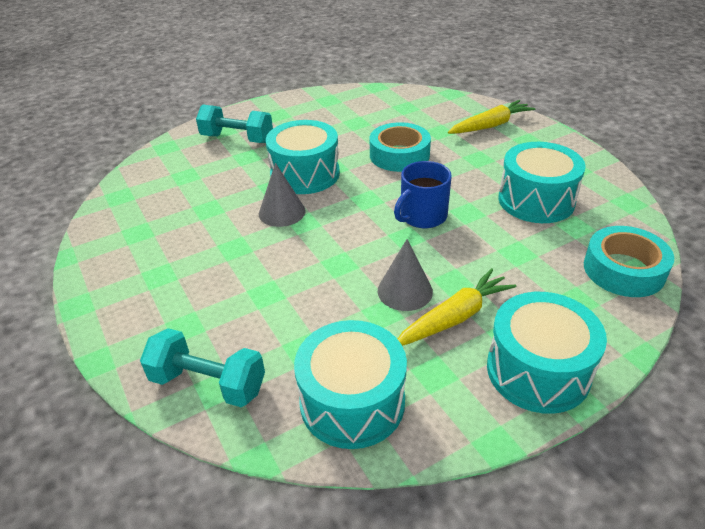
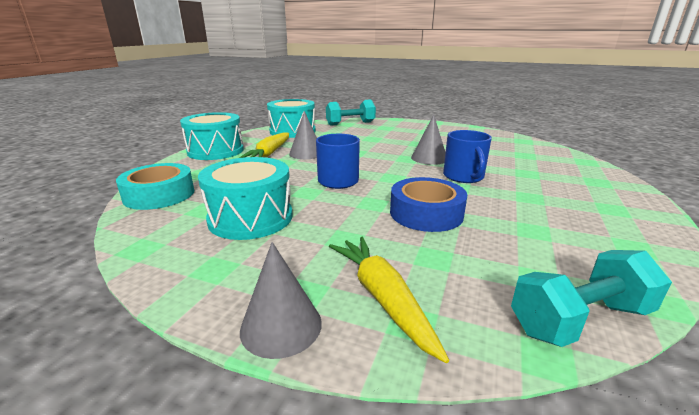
camera: 140 degrees right, 15 degrees down
(237, 139) = (569, 180): turquoise dumbbell -> turquoise dumbbell (579, 320)
(305, 174) = (463, 176): turquoise drum -> blue mug
(399, 155) = (426, 213): turquoise tape -> blue tape
(490, 125) = (382, 298): yellow carrot -> yellow carrot turned 135 degrees clockwise
(547, 132) = (281, 326): none -> grey cone

